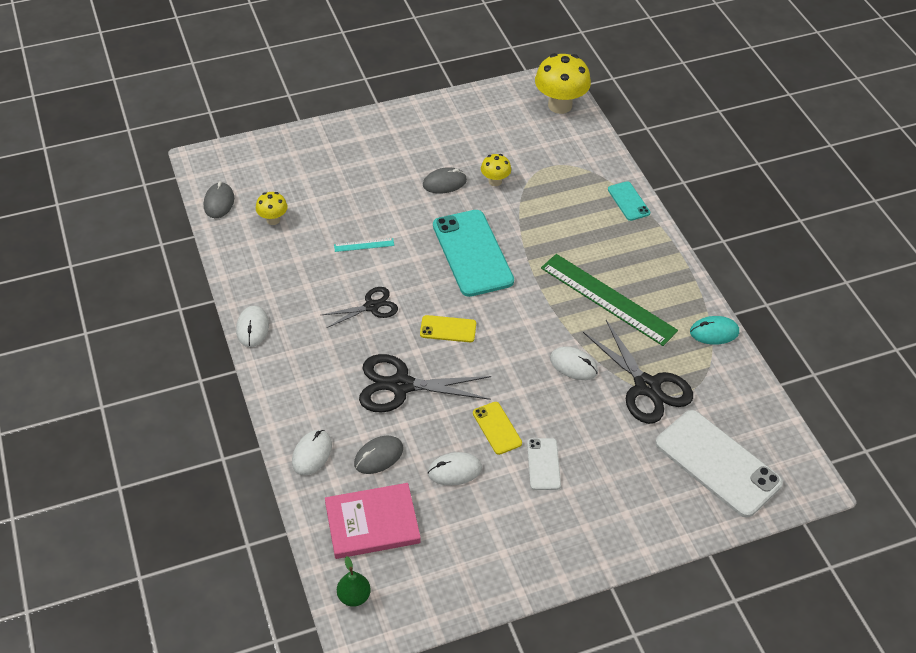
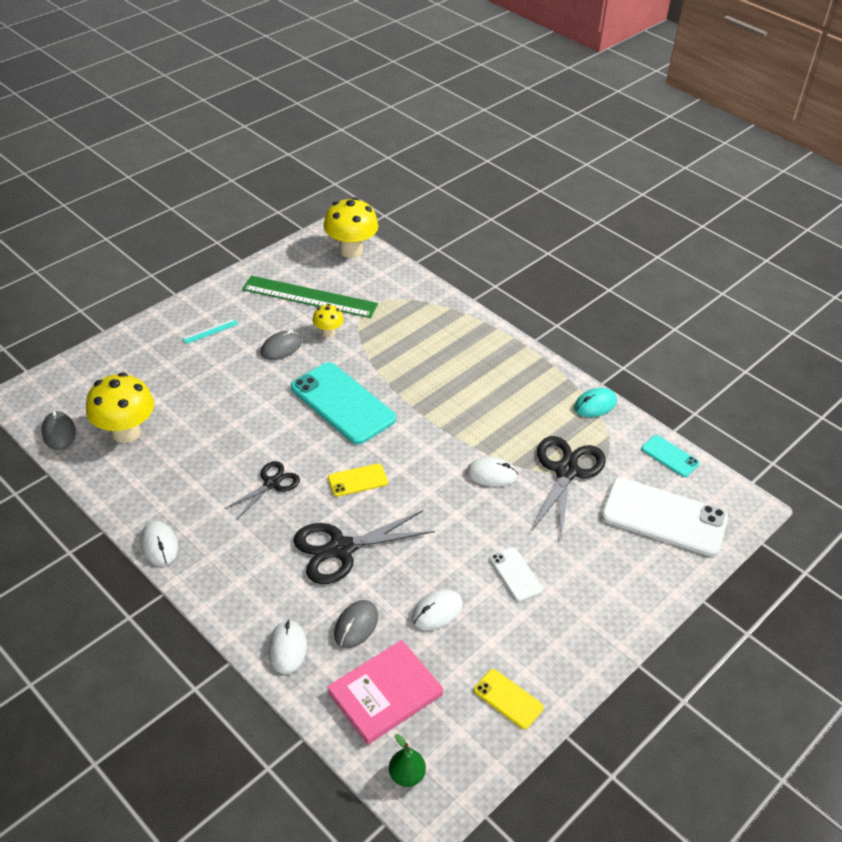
camera: 25 degrees left, 5 degrees down
(273, 220) = (126, 432): yellow mushroom -> yellow mushroom, size x1.92
(364, 245) = (233, 428): turquoise ruler -> turquoise ruler (210, 331)
(497, 428) = (454, 556): yellow phone -> yellow phone (508, 699)
(608, 299) = (488, 405): green ruler -> green ruler (309, 297)
(628, 201) = (458, 315): turquoise phone -> turquoise phone (670, 456)
(647, 387) = (566, 471): black scissors -> black scissors turned 105 degrees counterclockwise

